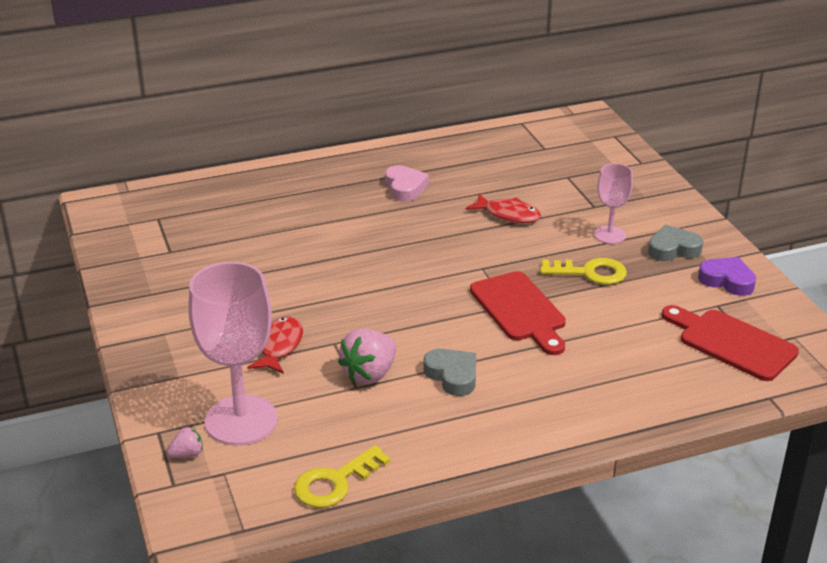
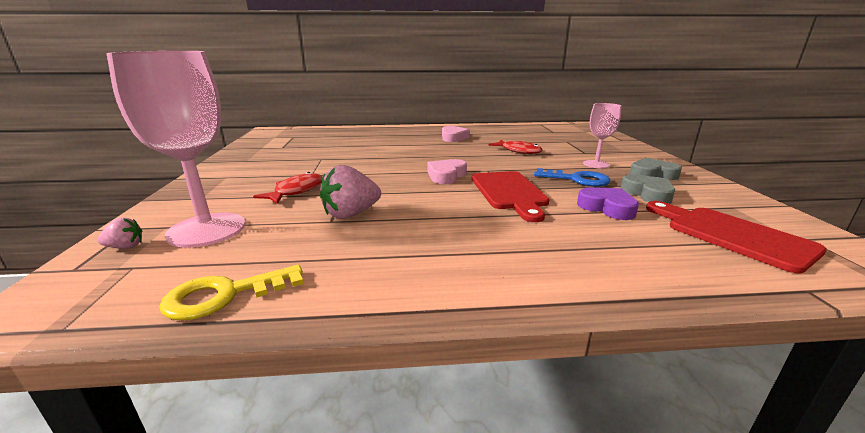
camera: 15 degrees right, 10 degrees down
(437, 288) = (446, 176): none -> pink heart
(452, 376) = (425, 224): grey heart -> grey heart (648, 194)
(590, 273) = (577, 179): yellow key -> blue key
(727, 280) = (710, 194): purple heart -> purple heart (607, 208)

